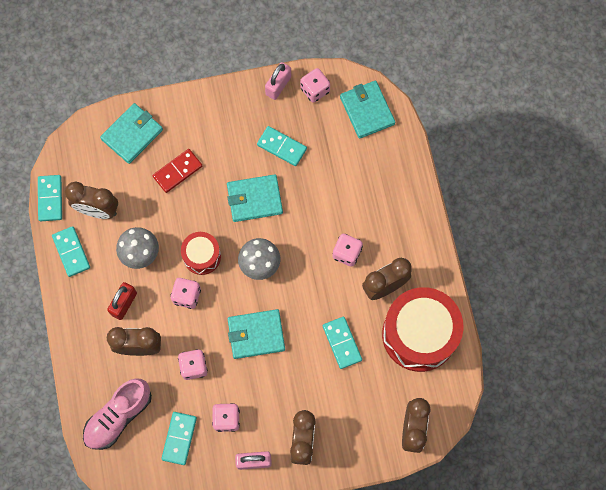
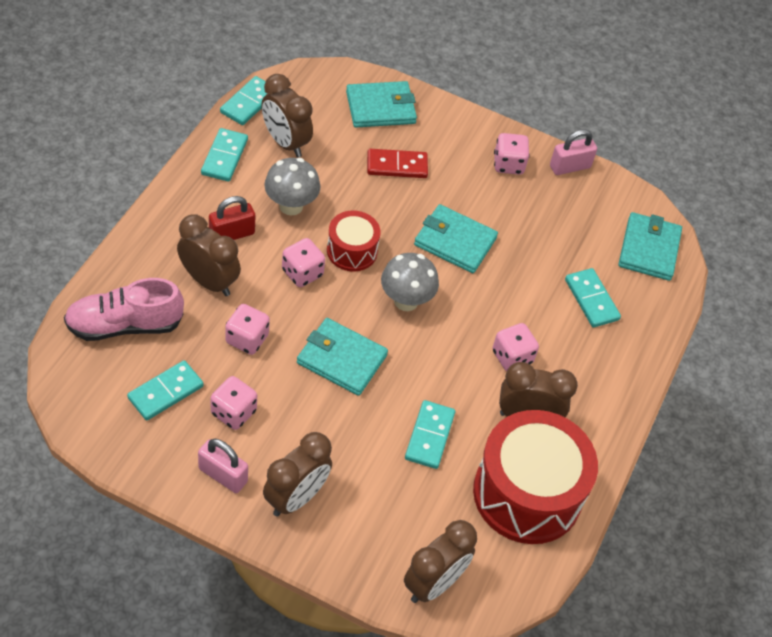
camera: 30 degrees right, 20 degrees down
(282, 147) = (526, 218): turquoise domino -> turquoise domino (591, 299)
(315, 90) = (606, 195): pink dice -> pink dice (508, 164)

